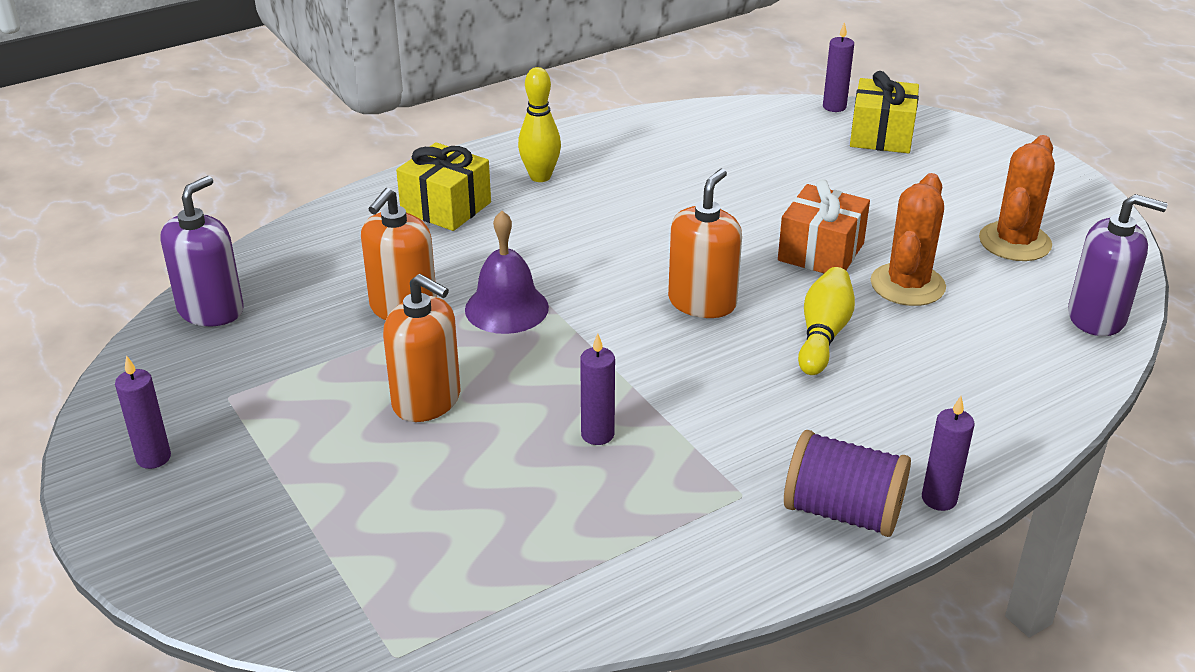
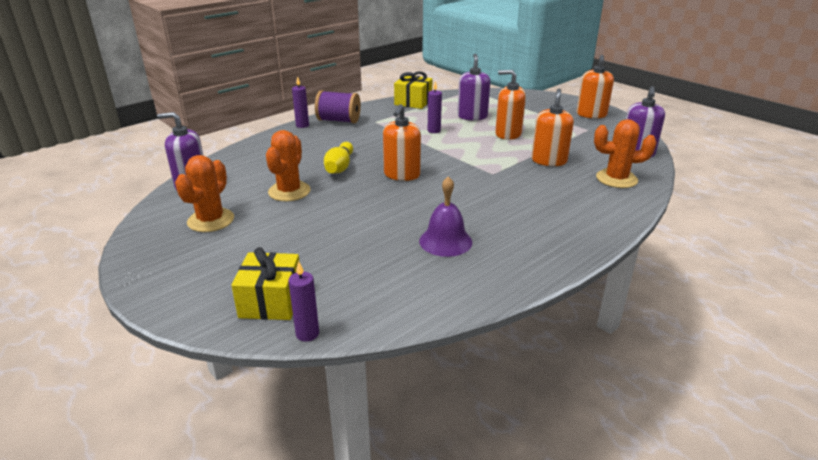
camera: 170 degrees right, 5 degrees down
(153, 458) = (591, 114): purple candle -> orange soap dispenser
(323, 254) = (616, 179): none -> orange cactus
(446, 207) = (576, 209): yellow gift -> yellow gift (413, 102)
(472, 488) = (472, 116): none -> purple soap dispenser
(506, 308) = (499, 165): purple bell -> purple bell (445, 241)
(540, 177) = (532, 235): yellow bowling pin -> none
(821, 252) = (336, 204): orange gift -> none

